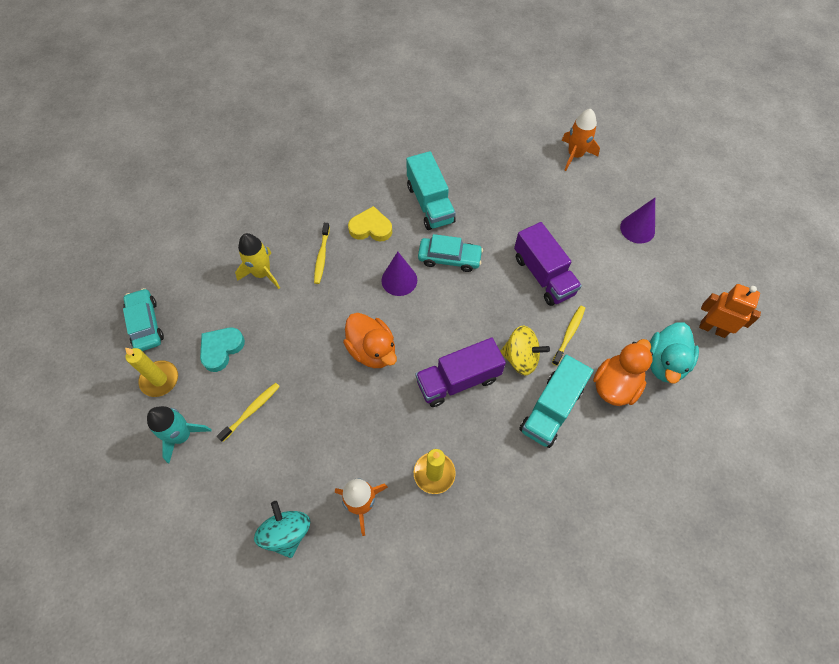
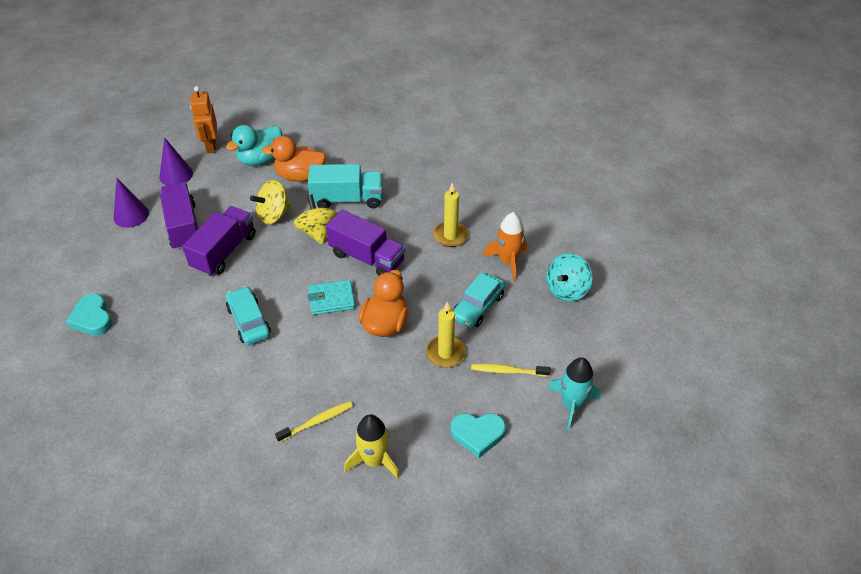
camera: 125 degrees left, 15 degrees down
(146, 324) = (510, 523): turquoise car -> turquoise car (478, 306)
(160, 379) = (546, 462): yellow candle -> yellow candle (445, 353)
(371, 228) = (253, 402): yellow heart -> none
(399, 280) = (300, 344): purple cone -> purple cone (176, 175)
(429, 325) = (331, 299): none -> turquoise wallet
(430, 203) = (189, 370): turquoise truck -> none
(526, 167) = (92, 318): none -> turquoise heart
(569, 334) = (273, 214): yellow toothbrush -> yellow spinning top
(575, 155) = (53, 289): orange rocket -> none
(596, 260) = (184, 226): none -> purple truck
(665, 362) = (260, 159): turquoise duck -> turquoise duck turned 150 degrees clockwise

